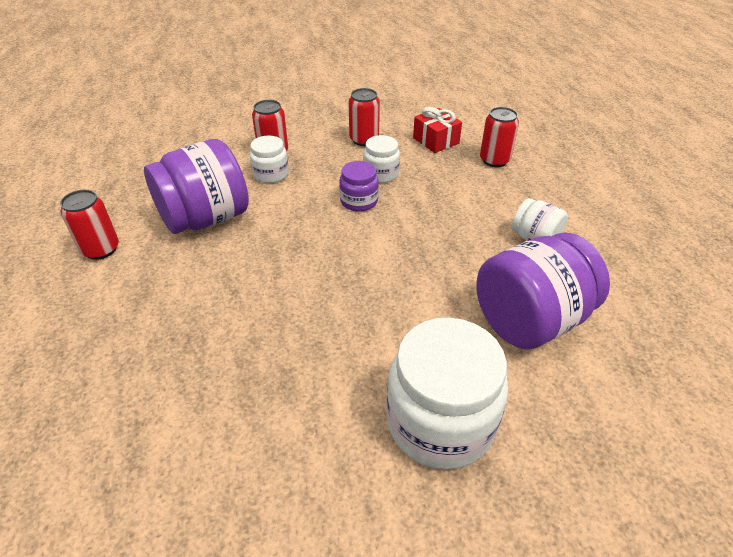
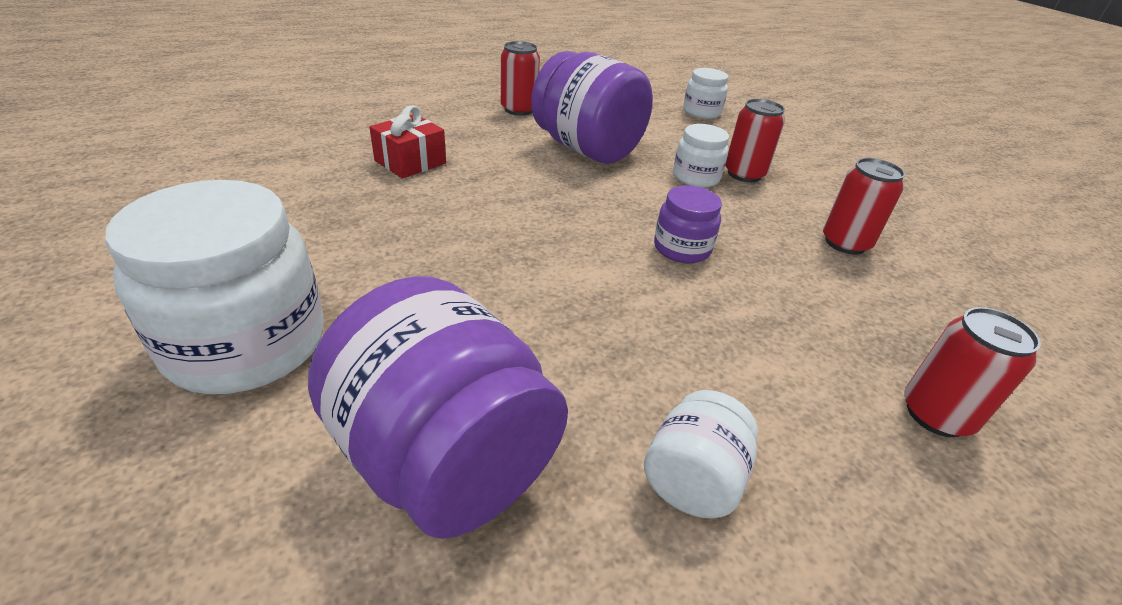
camera: 75 degrees right, 5 degrees down
(381, 174) = (765, 265): white jar -> white jar (701, 112)
(436, 140) = (924, 324): red gift -> red gift (410, 162)

